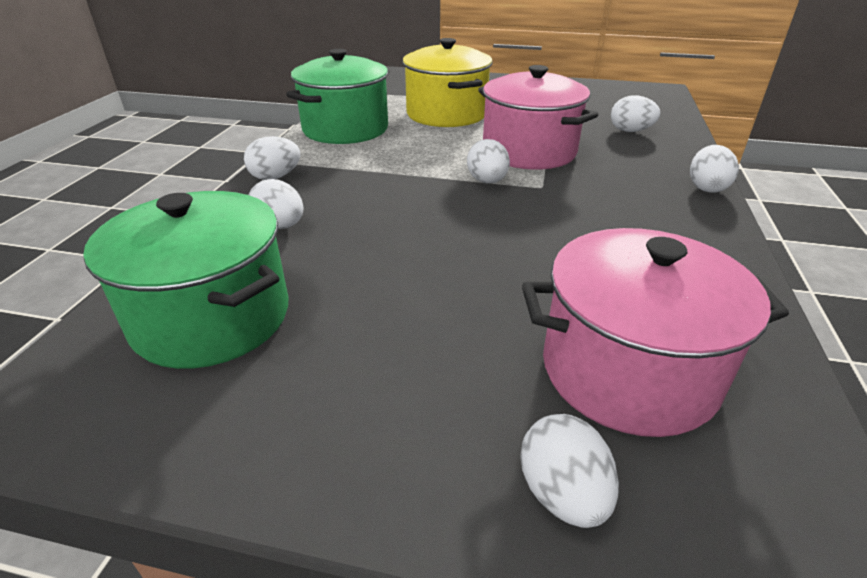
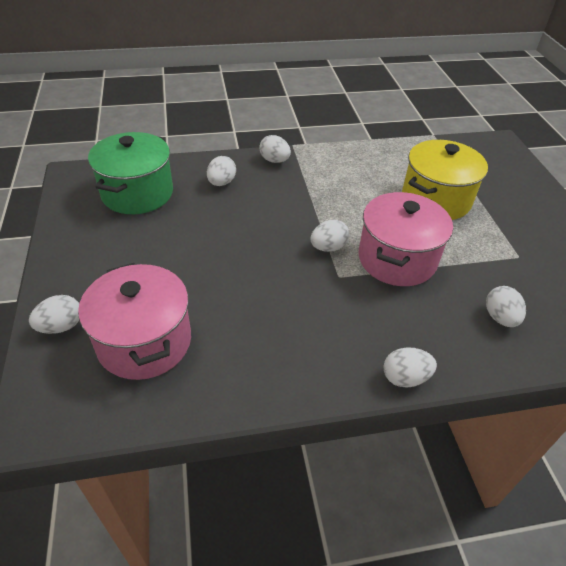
camera: 65 degrees right, 10 degrees up
(345, 129) = (364, 162): green pot -> none

